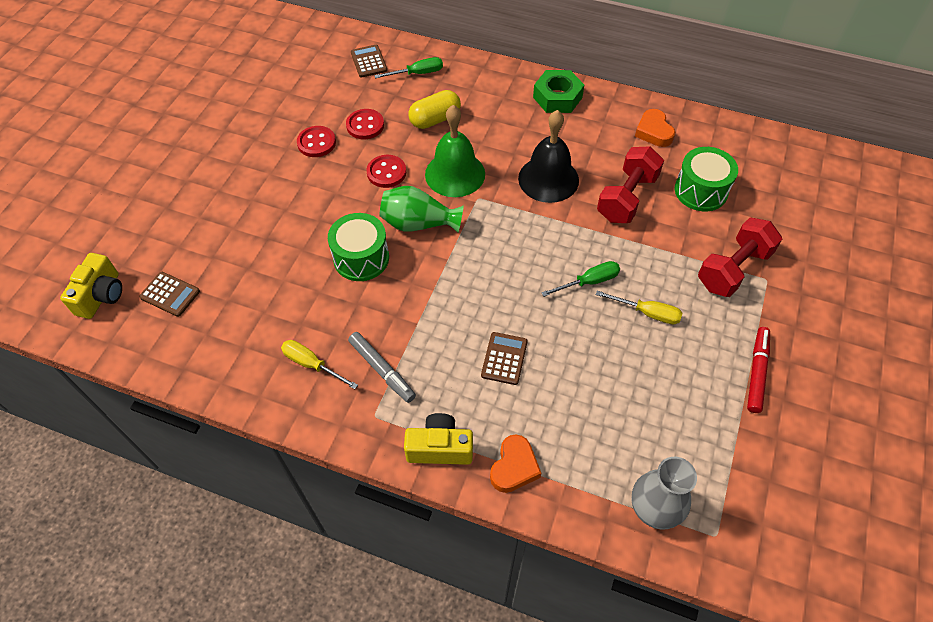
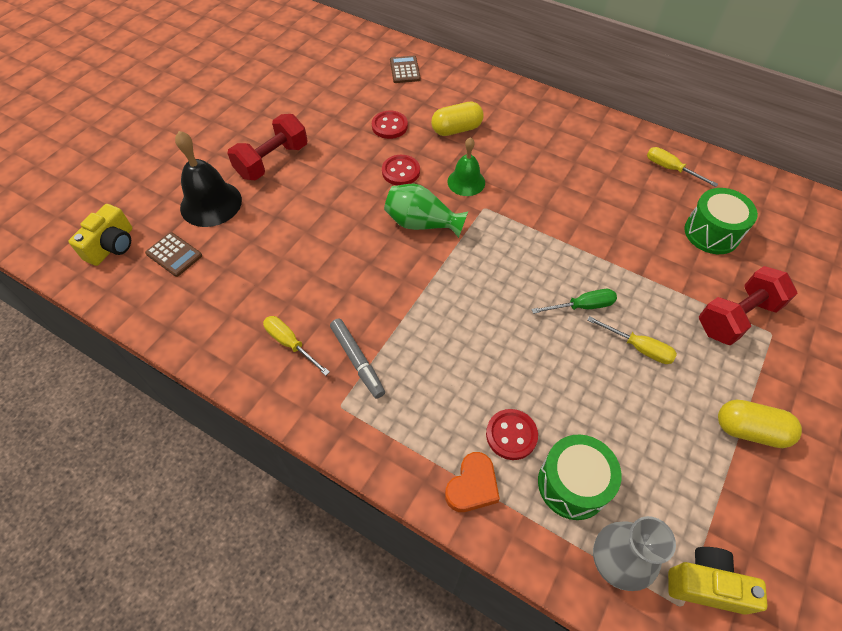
camera: 10 degrees right, 0 degrees up
(316, 143) = (341, 136): red button -> red button (511, 435)
(361, 258) = (360, 248): green drum -> green drum (572, 484)
(417, 73) = (448, 86): green screwdriver -> none
(440, 448) = (399, 451): yellow camera -> yellow camera (706, 584)
(455, 174) = (466, 182): green bell -> green bell, size x0.64
(504, 358) = (482, 370): brown calculator -> none
(548, 179) = (557, 199): black bell -> black bell (211, 203)
(557, 97) = (579, 124): green nut -> none
(627, 198) = (634, 229): red dumbbell -> red dumbbell (272, 161)
(653, 132) = (670, 169): orange heart -> yellow screwdriver
(757, 372) = (749, 430): red marker -> yellow capsule

